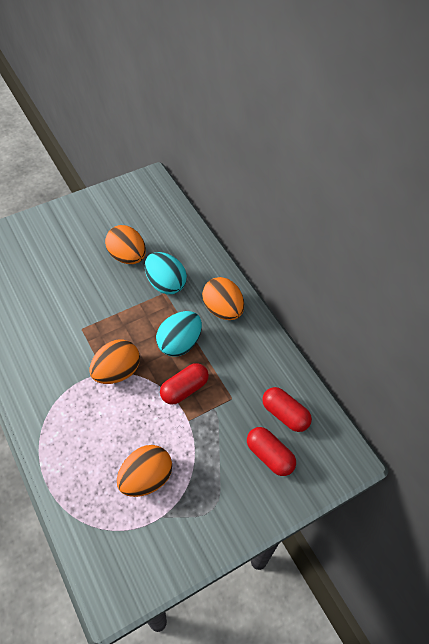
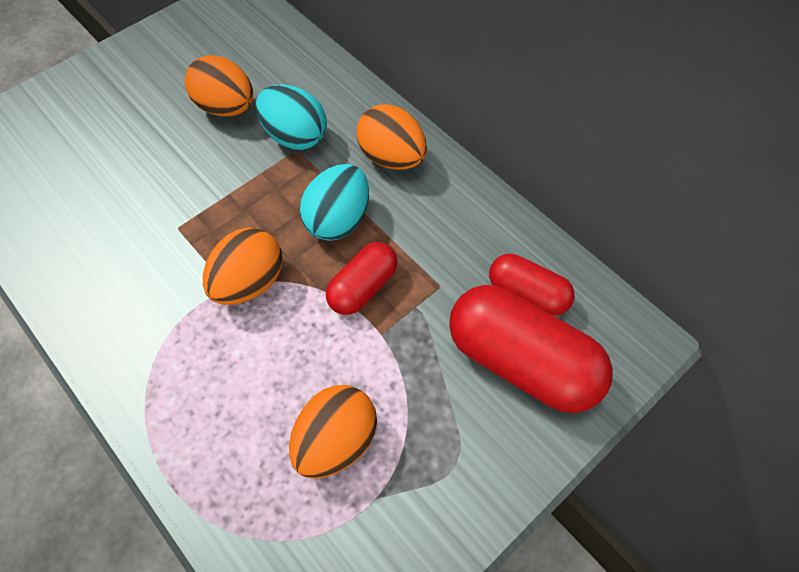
camera: 10 degrees left, 5 degrees up
(269, 456) = (521, 362): red capsule -> red capsule, size x1.79

